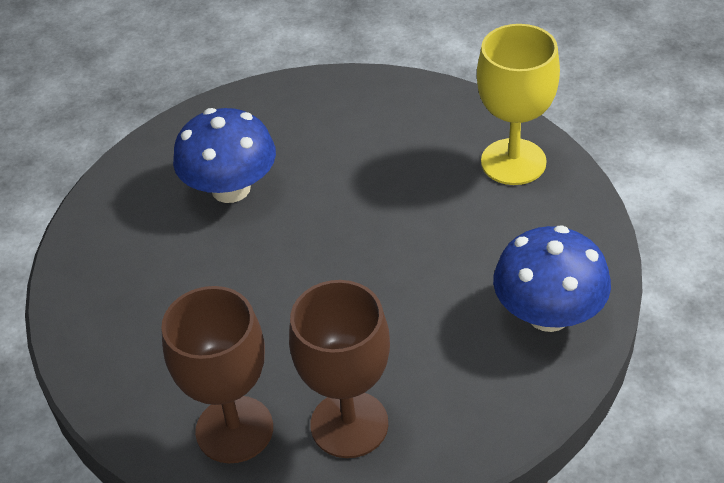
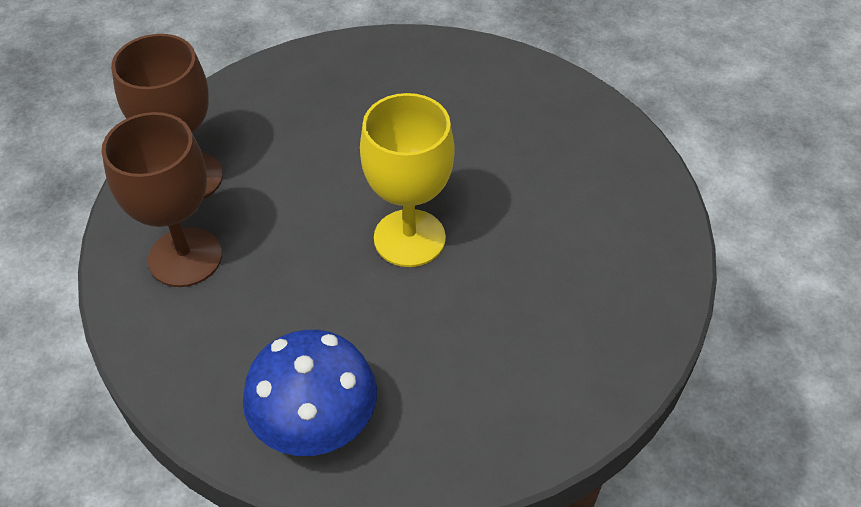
camera: 80 degrees right, 5 degrees up
(231, 188) = (481, 135): blue mushroom -> none
(513, 162) = (557, 383): yellow goblet -> yellow goblet (409, 238)

